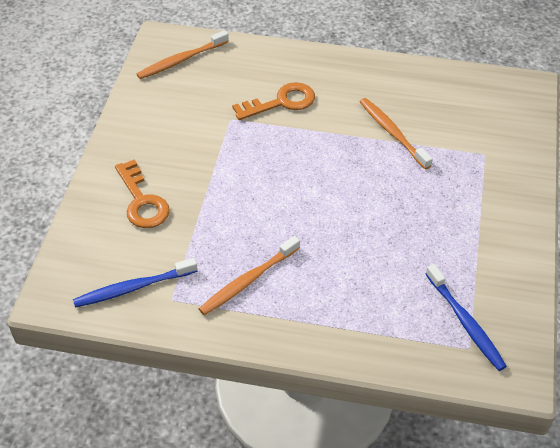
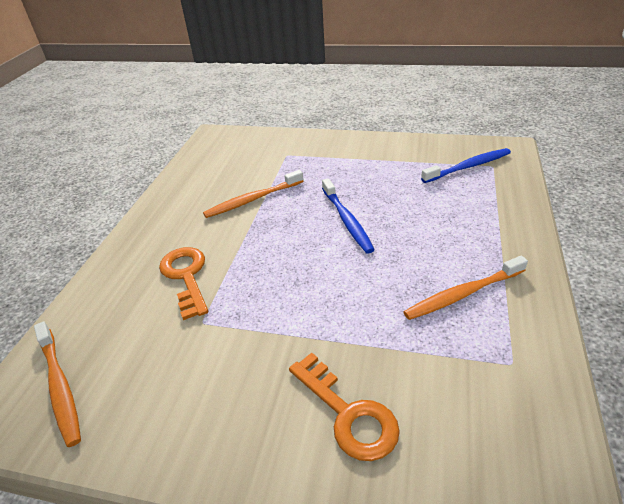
camera: 85 degrees left, 10 degrees down
(133, 288) = (508, 410): blue toothbrush -> blue toothbrush (347, 220)
(142, 201) = (348, 414): orange key -> orange key turned 75 degrees clockwise
(248, 281) = (463, 294): orange toothbrush -> orange toothbrush turned 105 degrees clockwise

